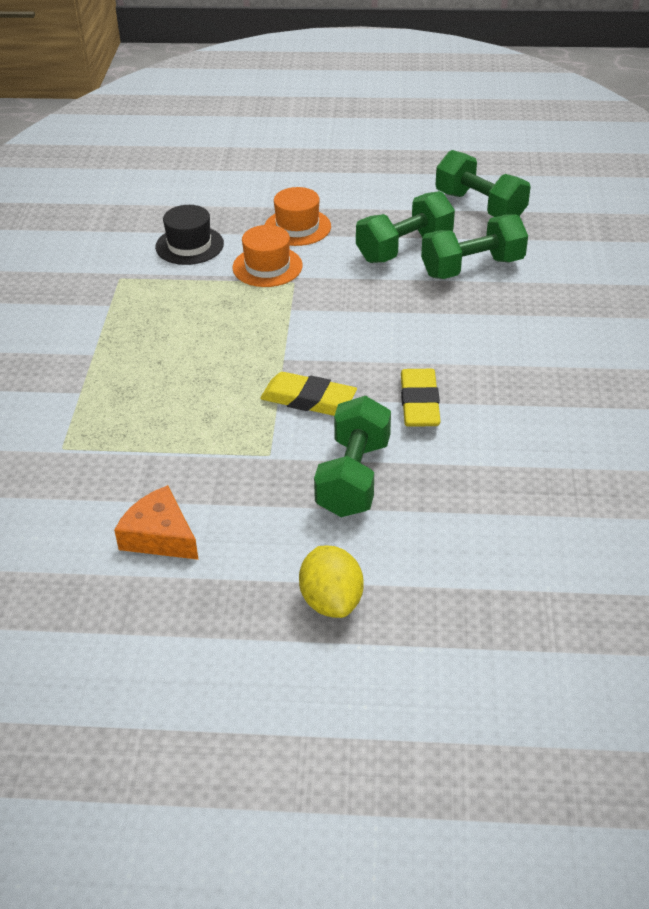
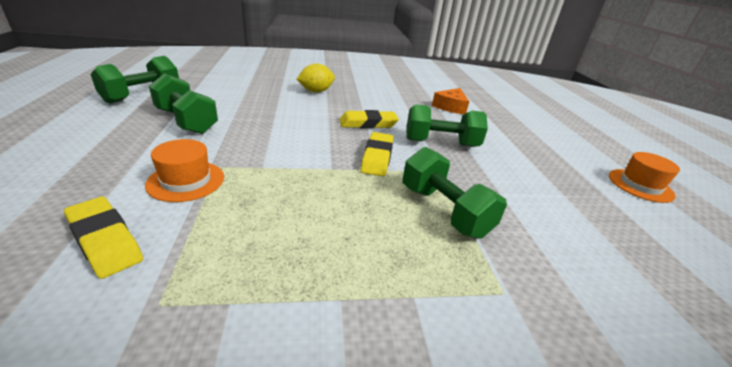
camera: 105 degrees left, 10 degrees down
(160, 536) = (546, 211): orange cheese -> orange cheese (451, 107)
(189, 245) = (105, 240): black hat -> yellow eraser
(297, 227) = (116, 166): orange hat -> orange hat (640, 185)
(331, 601) = (531, 150): yellow lemon -> yellow lemon (316, 91)
(472, 267) = (224, 103): green dumbbell -> green dumbbell (444, 211)

